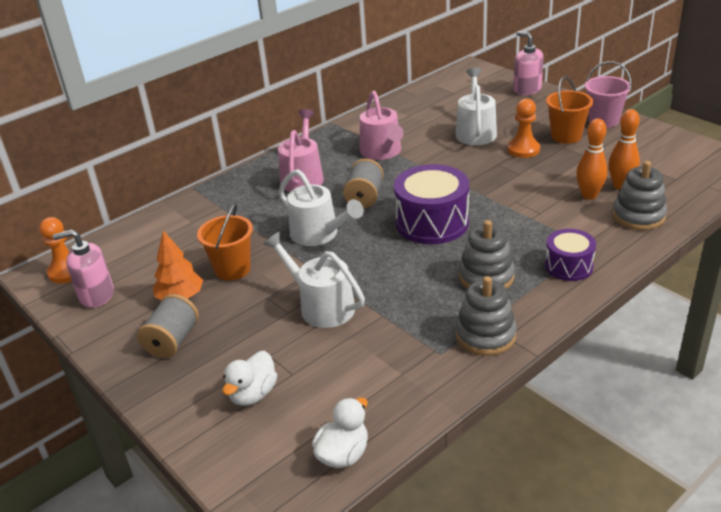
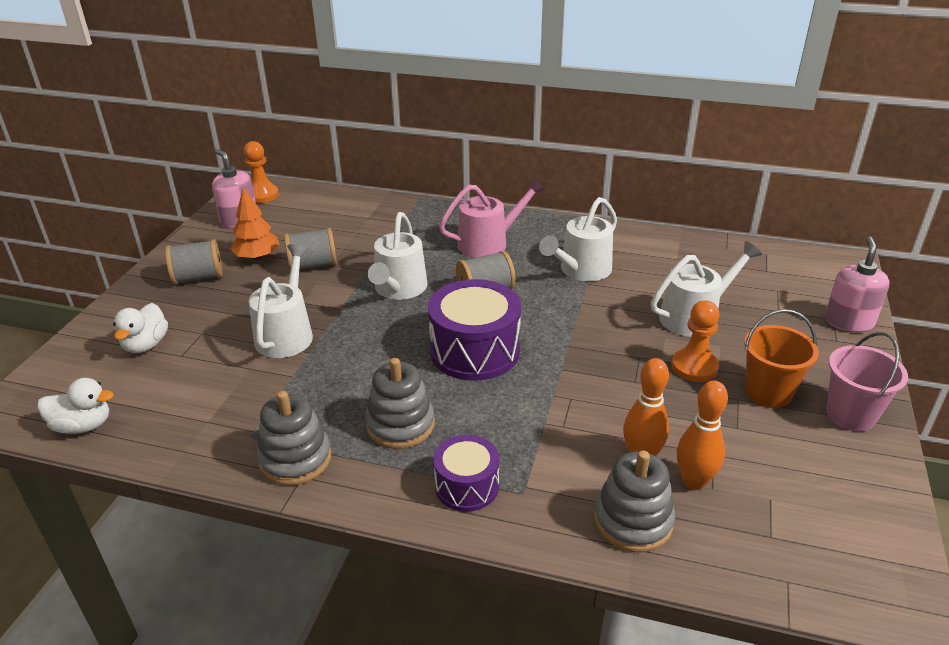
camera: 55 degrees right, 0 degrees up
(232, 269) = (312, 265): orange bucket -> grey spool
(253, 394) = (146, 345): white duck -> white duck turned 75 degrees counterclockwise
(382, 152) = (581, 270): pink watering can -> white watering can

